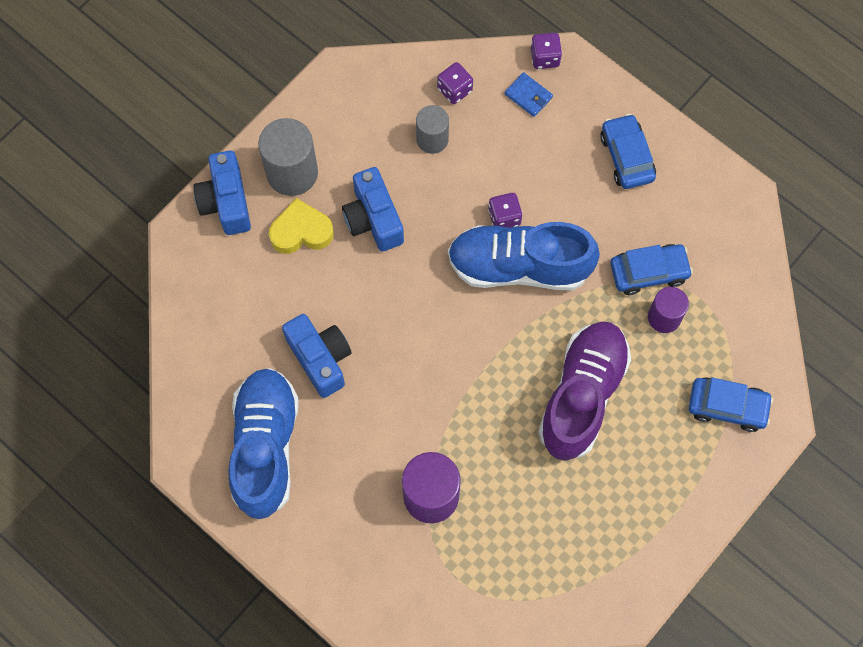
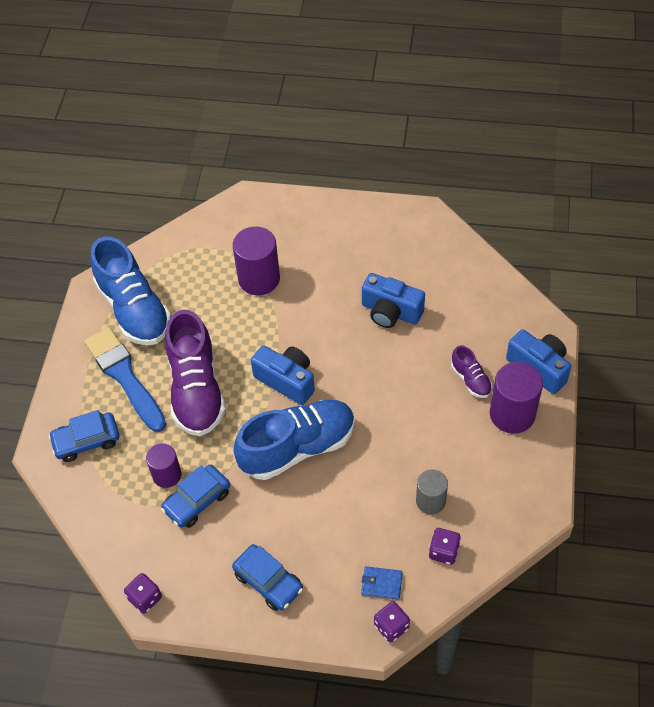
camera: 150 degrees right, 15 degrees down
(265, 447) = (384, 247): blue shoe -> blue shoe (134, 309)
(292, 173) = (512, 414): grey cylinder -> purple cylinder
(301, 231) = (471, 379): yellow heart -> purple shoe
(373, 219) = (427, 417): blue camera -> blue camera (286, 380)
(504, 217) = (333, 476): purple dice -> purple dice (145, 598)
(649, 461) = (124, 376): none -> blue brush

